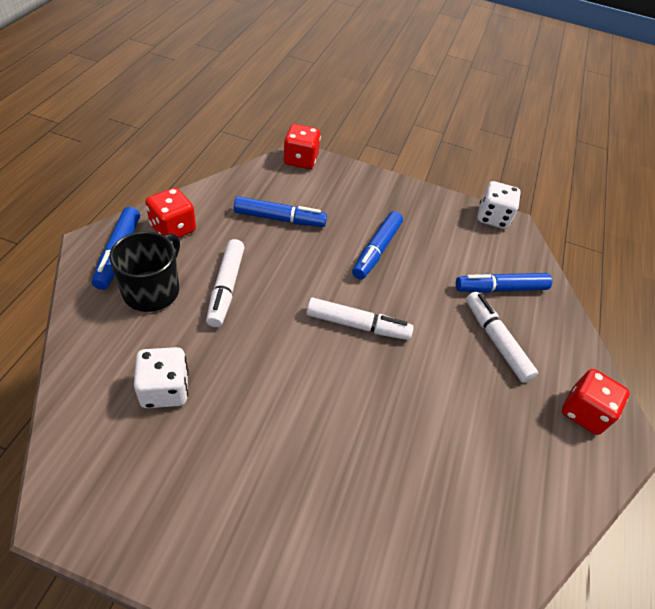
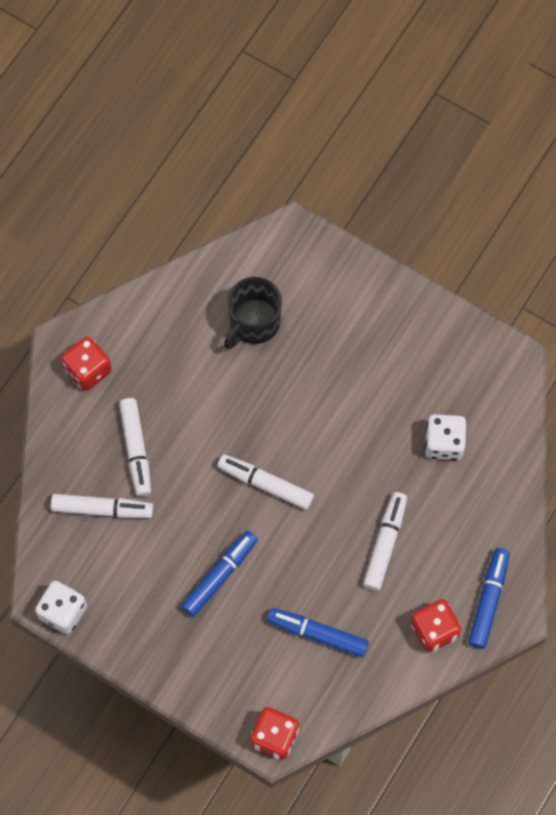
camera: 160 degrees left, 20 degrees up
(152, 290) = (454, 549): black mug -> black mug (253, 322)
(500, 288) = (102, 509): blue marker -> white marker

